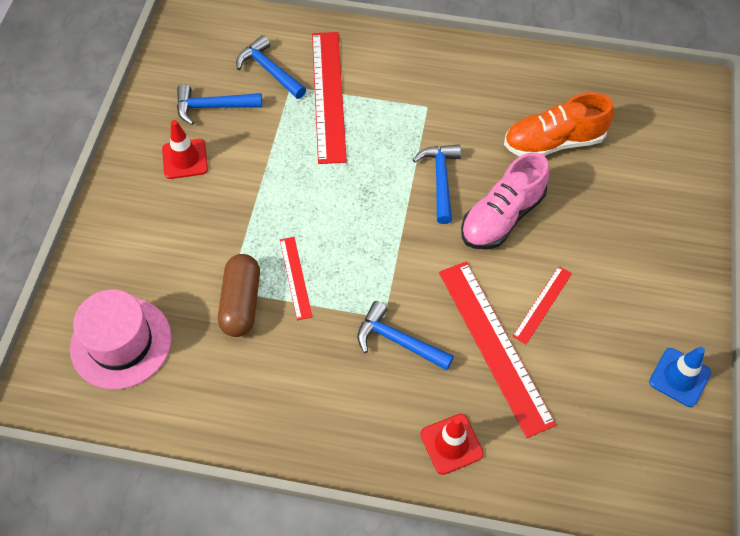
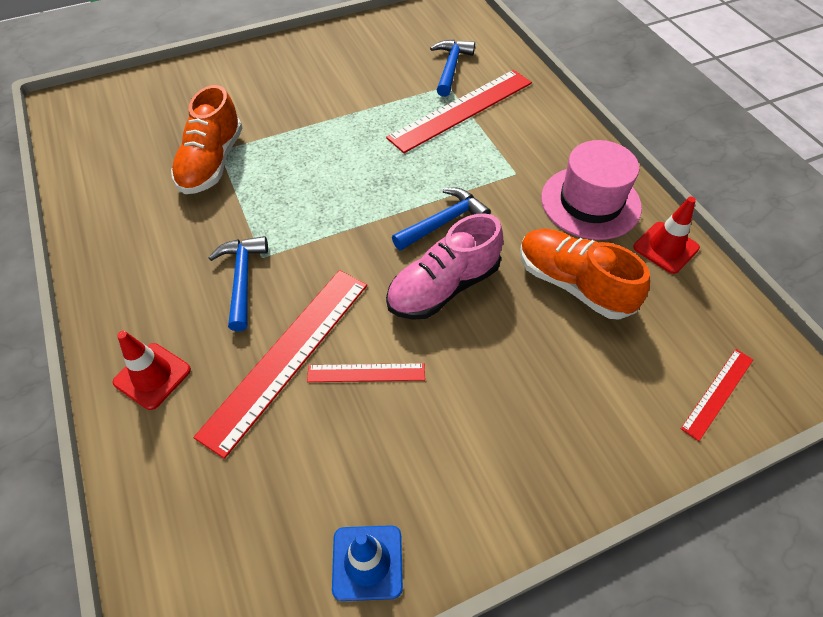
camera: 55 degrees right, 5 degrees down
(121, 342) = (131, 120): pink hat -> pink hat (590, 202)
(185, 159) = (322, 69): red traffic cone -> red traffic cone (665, 247)
(213, 107) = (385, 58): blue hammer -> none
(241, 303) = (212, 163): brown capsule -> orange shoe
(295, 277) = (260, 181): red ruler -> red ruler (717, 393)
(502, 217) = (443, 287): pink shoe -> pink shoe turned 45 degrees counterclockwise

